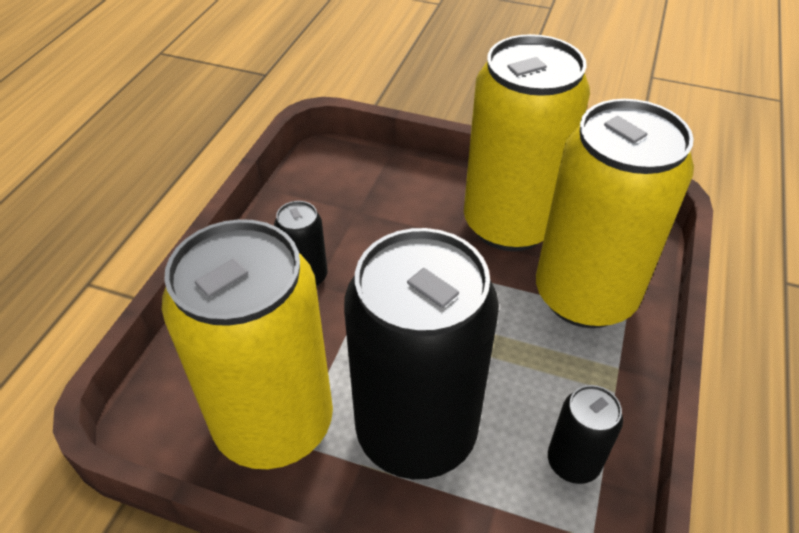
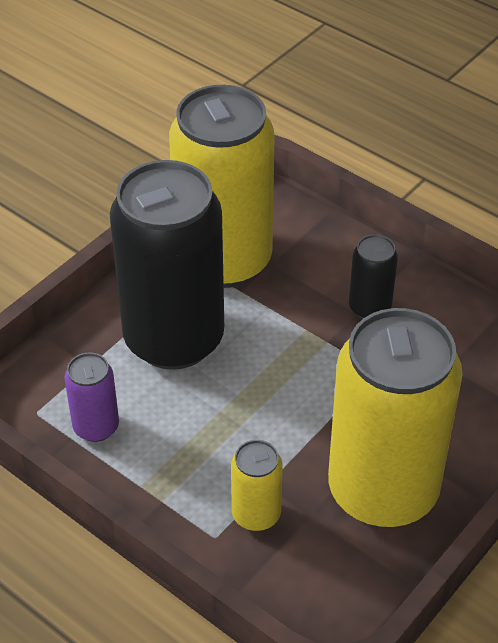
camera: 110 degrees right, 0 degrees up
(573, 462) = (96, 427): black can -> purple can
(585, 295) = (256, 514): yellow can -> yellow can, size x0.44

